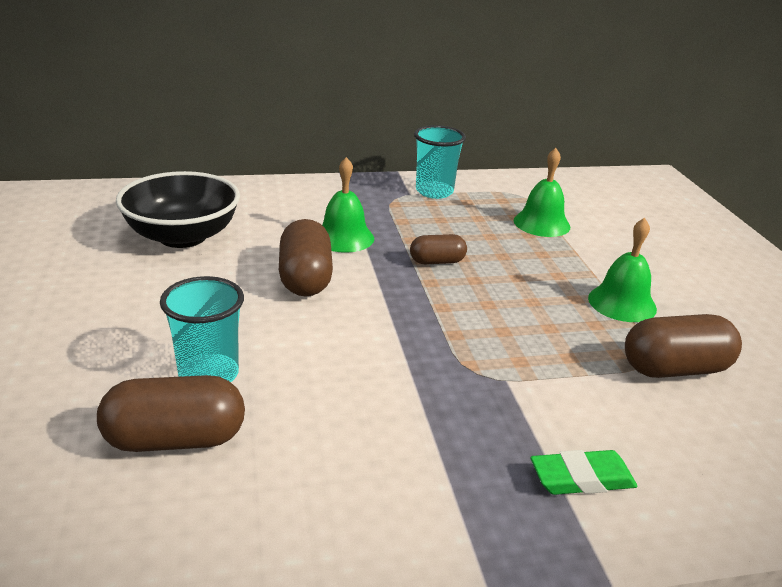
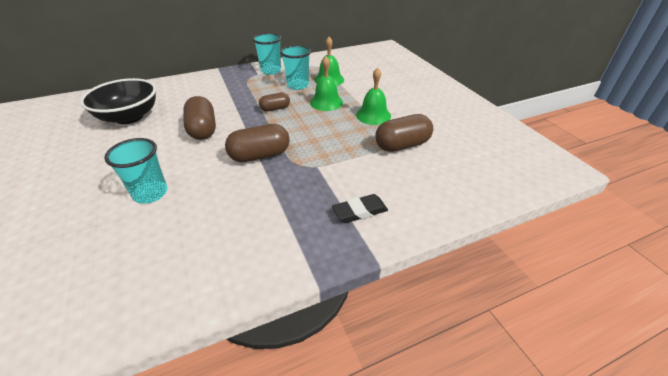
camera: 10 degrees left, 10 degrees up
(175, 440) = (133, 234): brown capsule -> brown capsule (260, 155)
(344, 237) = (223, 103): green bell -> green bell (326, 102)
(482, 225) = (298, 85): none -> turquoise cup
(581, 478) = (360, 211): green eraser -> black eraser

